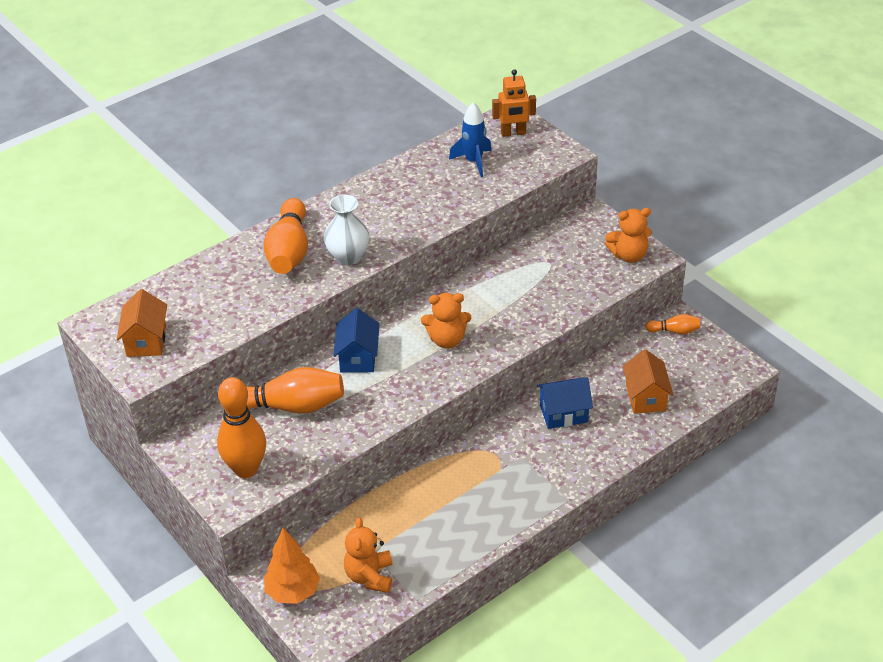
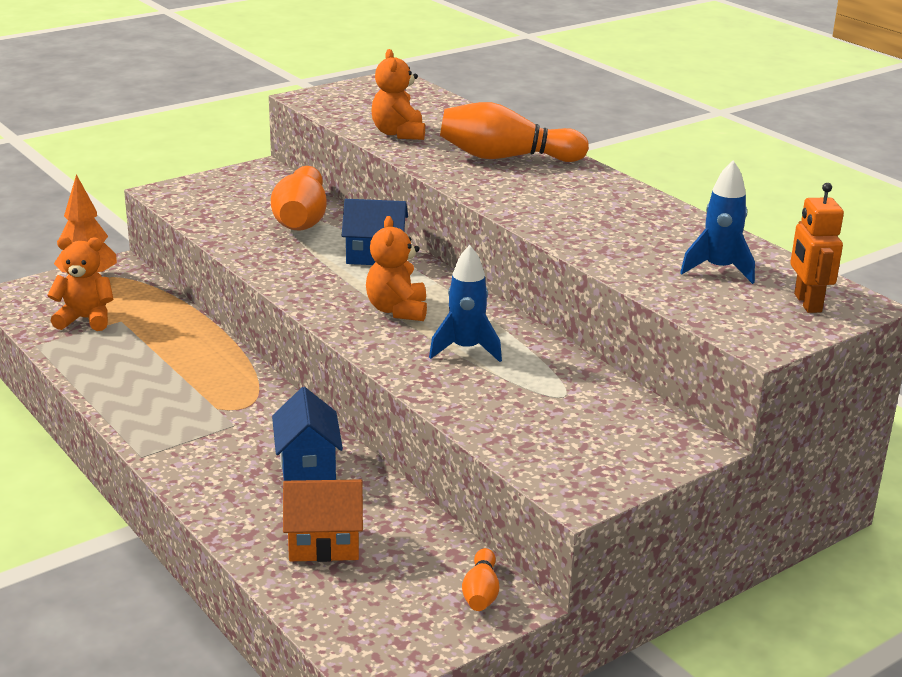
camera: 90 degrees right, 15 degrees down
(146, 341) = (360, 98): orange house -> none
(246, 469) = (212, 199): orange bowling pin -> none
(348, 257) = (492, 187): white vase -> none
(498, 305) = (466, 349): none -> blue rocket
(628, 255) = (585, 471): orange teddy bear -> orange teddy bear (398, 133)

